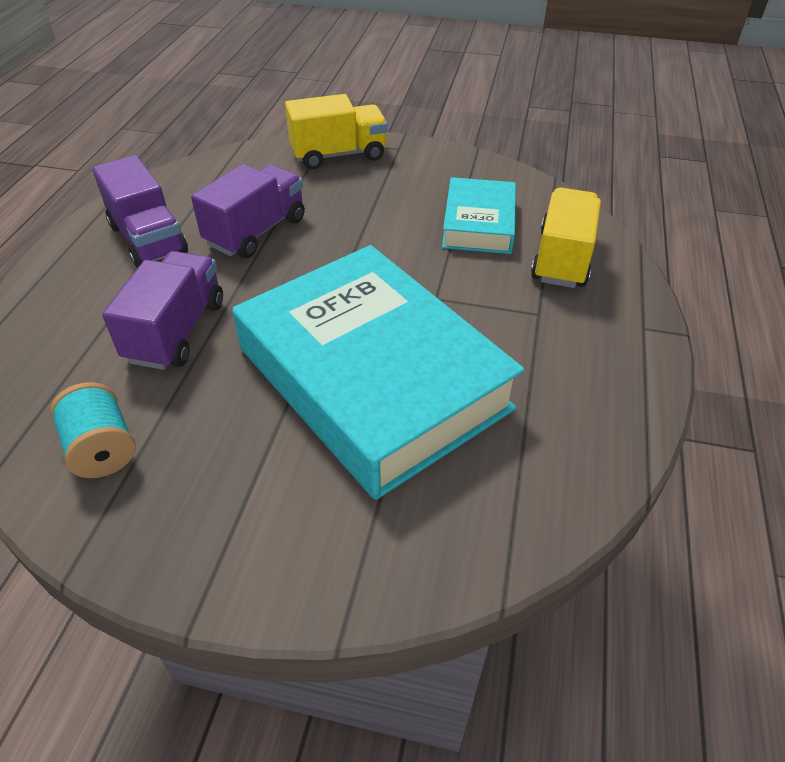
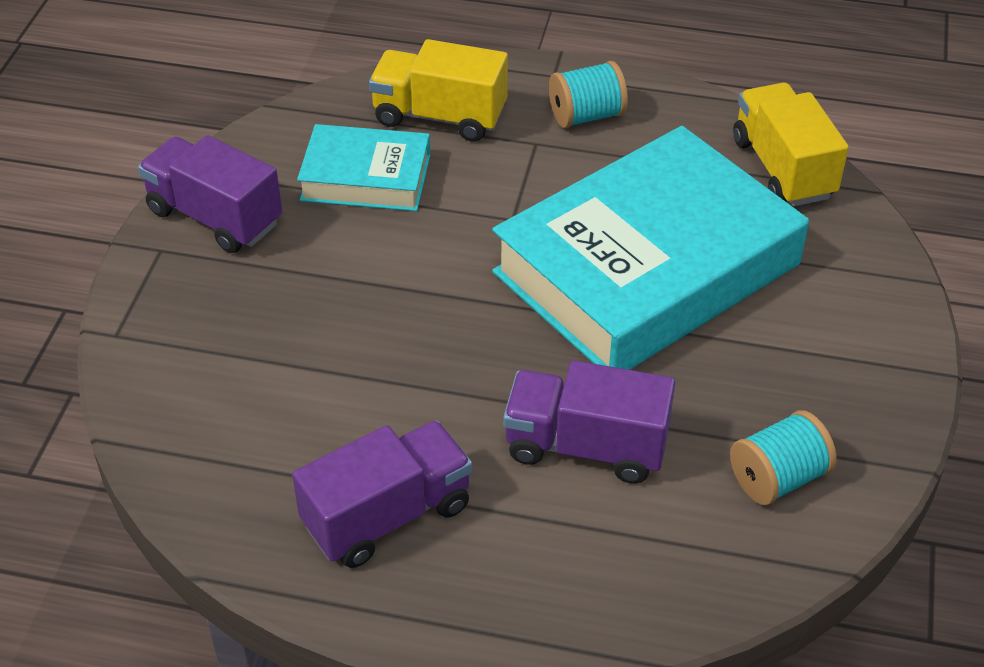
camera: 90 degrees left, 0 degrees up
(256, 231) = (373, 392): purple truck -> purple truck (215, 217)
(338, 155) = (170, 316): yellow truck -> yellow truck (782, 168)
(586, 347) = (586, 116): none -> turquoise spool

